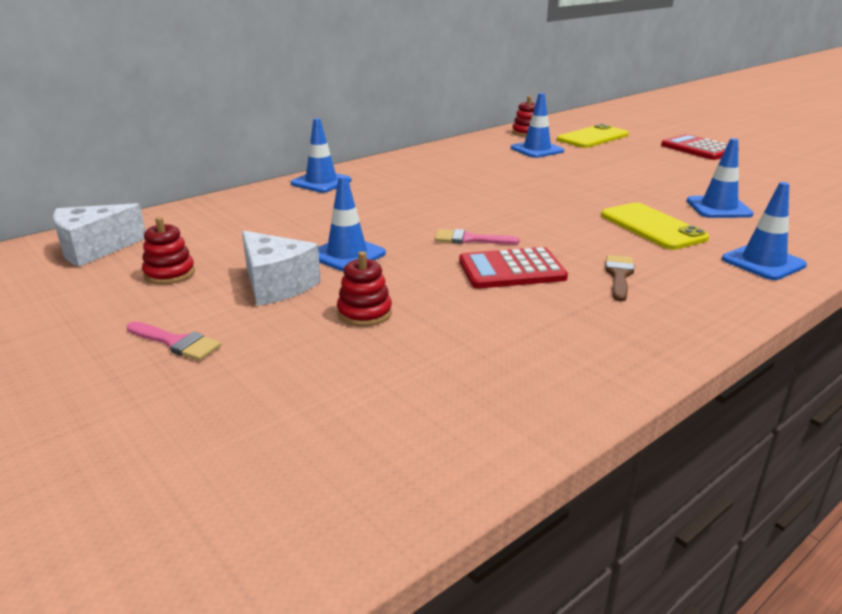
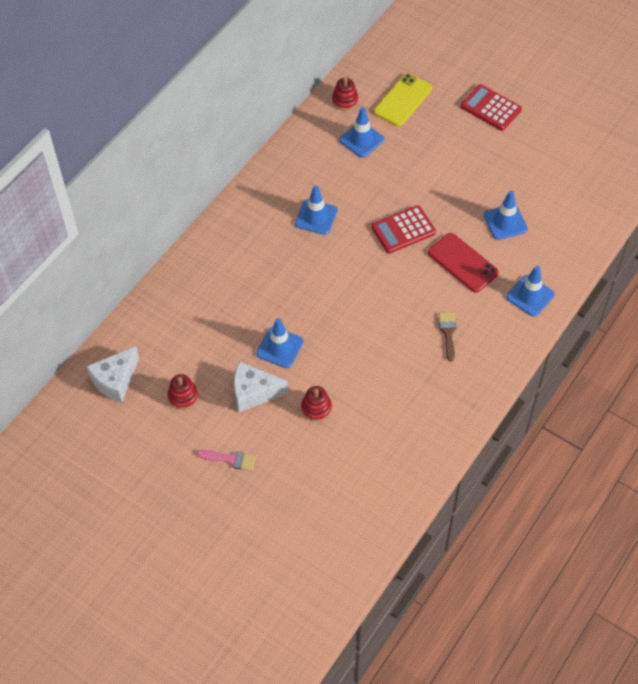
camera: 15 degrees left, 30 degrees up
(276, 285) = (254, 393): white cheese -> white cheese turned 150 degrees clockwise
(321, 182) = (213, 244): blue traffic cone -> blue traffic cone (316, 217)
(469, 239) = (349, 309): pink brush -> none
(511, 270) = (385, 341): red calculator -> red calculator (403, 230)
(652, 227) = (462, 263): yellow phone -> red phone

